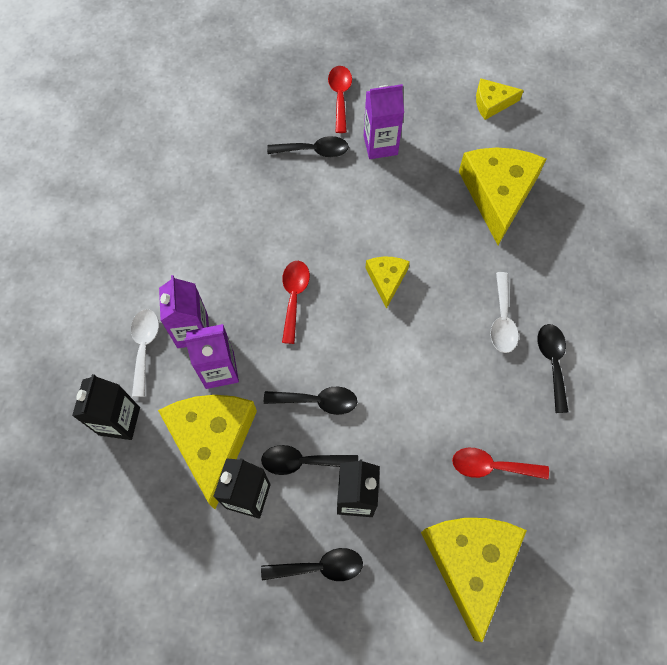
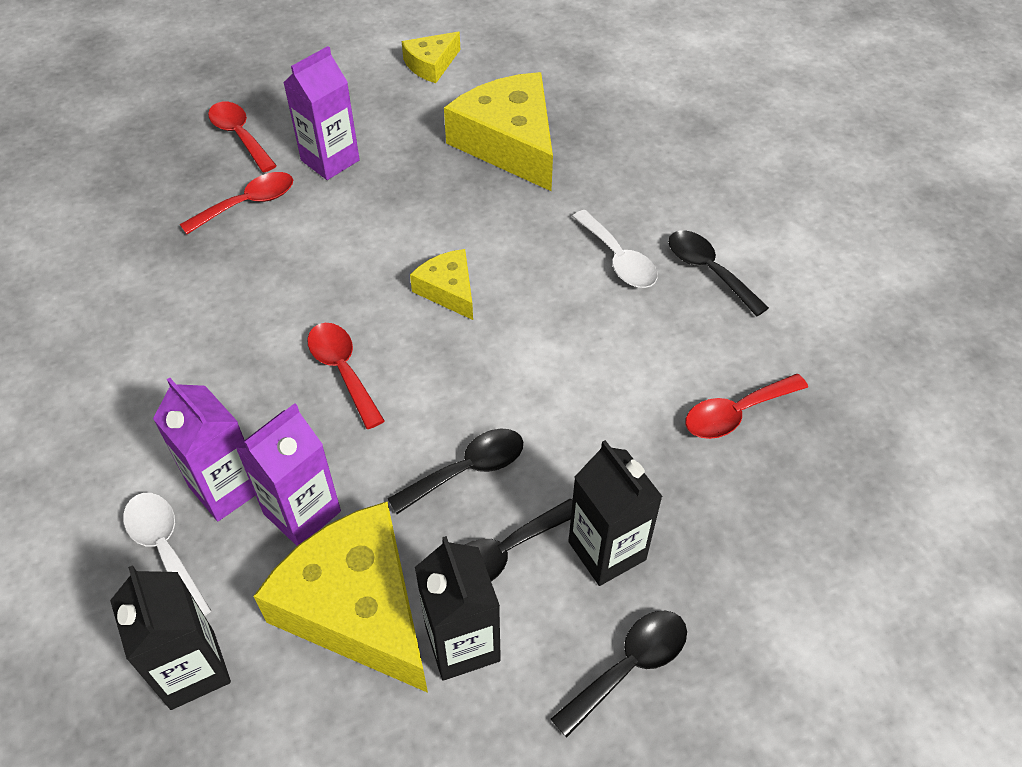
camera: 35 degrees left, 15 degrees down
(314, 151) = (248, 204): black spoon -> red spoon
(470, 562) = (803, 533): yellow cheese -> none

